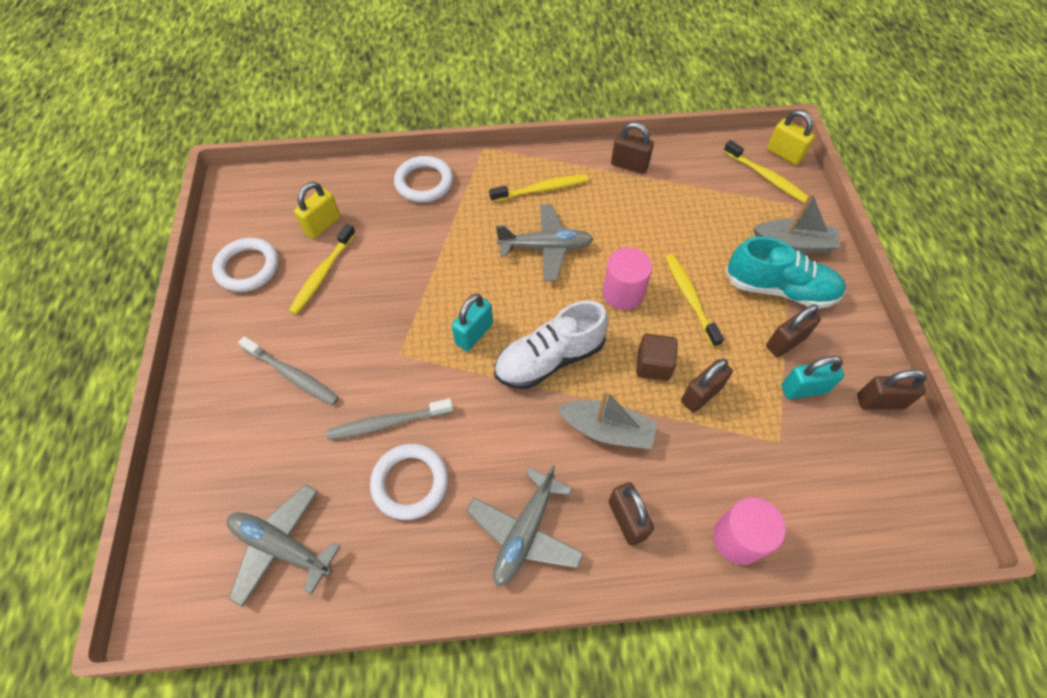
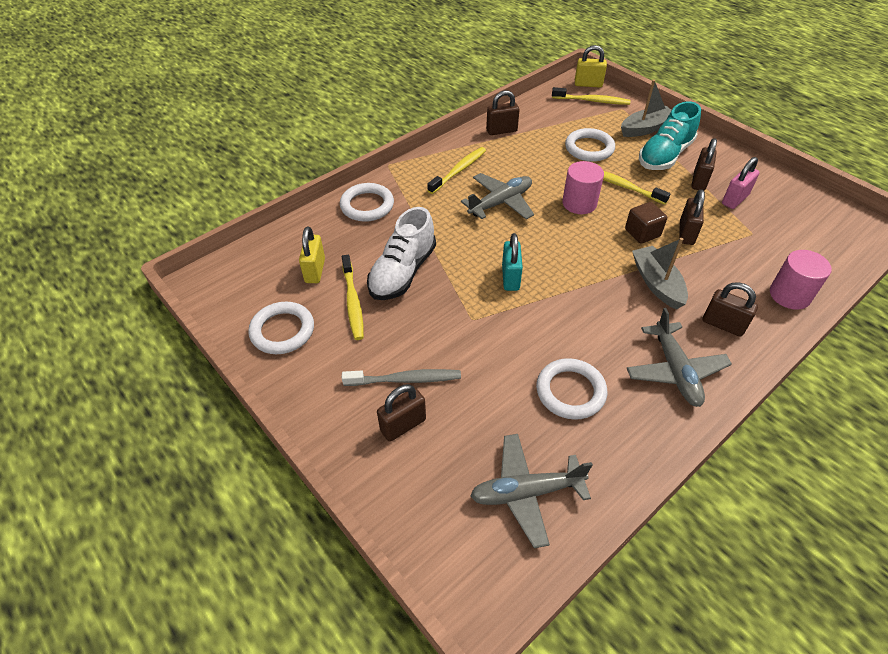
camera: 35 degrees left, 10 degrees down
(388, 423) = (513, 365): grey toothbrush -> none
(549, 359) = (577, 264): white shoe -> white shoe (402, 272)
(607, 430) = (657, 283): grey boat -> grey boat turned 90 degrees counterclockwise
(701, 234) = (589, 148): none -> white ring
(779, 289) = (665, 155): turquoise shoe -> turquoise shoe turned 150 degrees clockwise
(803, 389) = (735, 199): turquoise padlock -> pink padlock
(880, 401) = (777, 184): brown padlock -> brown padlock (403, 425)

